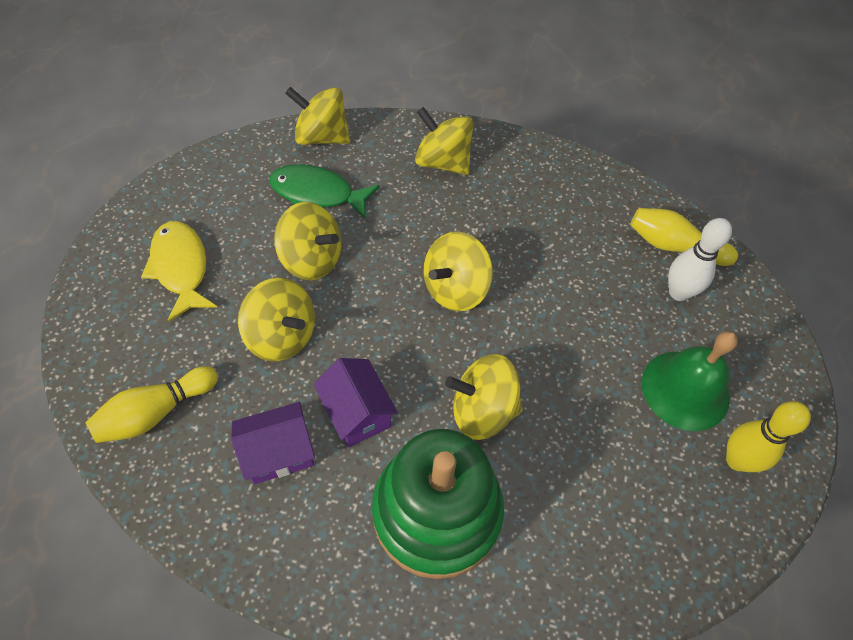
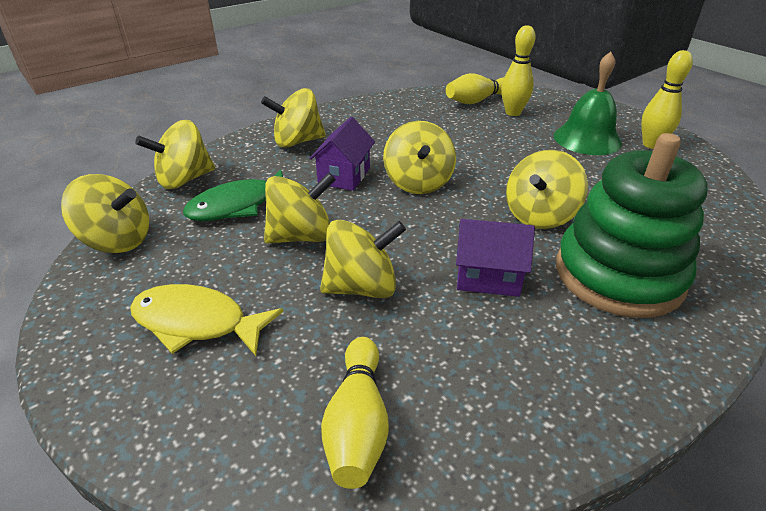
camera: 50 degrees left, 20 degrees down
(224, 162) = (118, 240): none -> yellow spinning top
(279, 453) = (491, 344): purple house -> purple house (344, 176)
(678, 292) = (513, 113): white bowling pin -> yellow bowling pin

